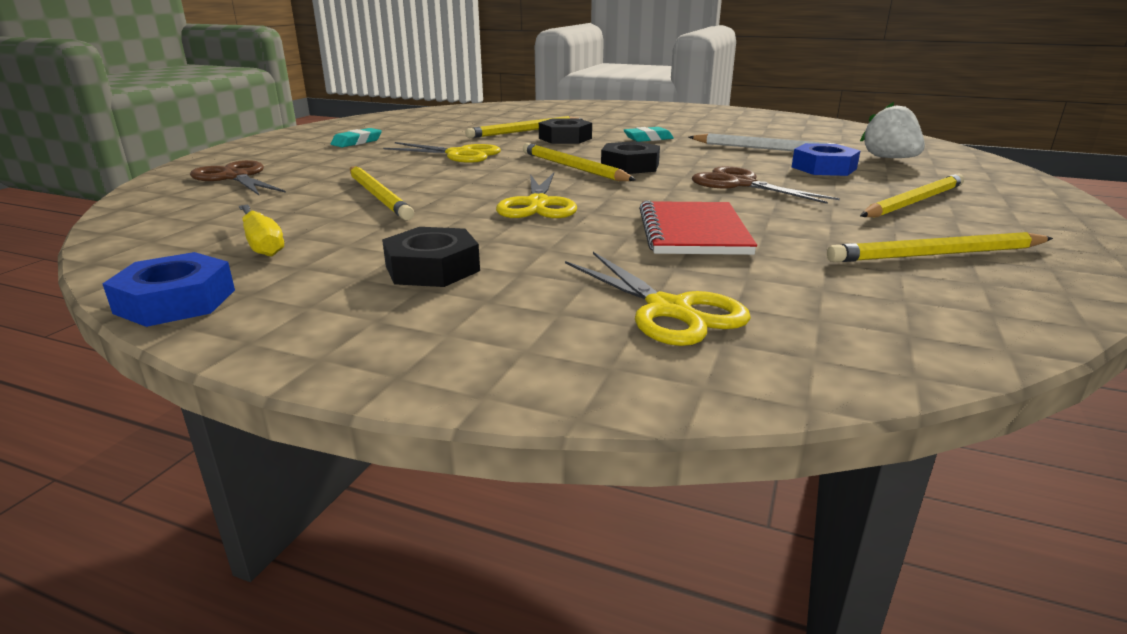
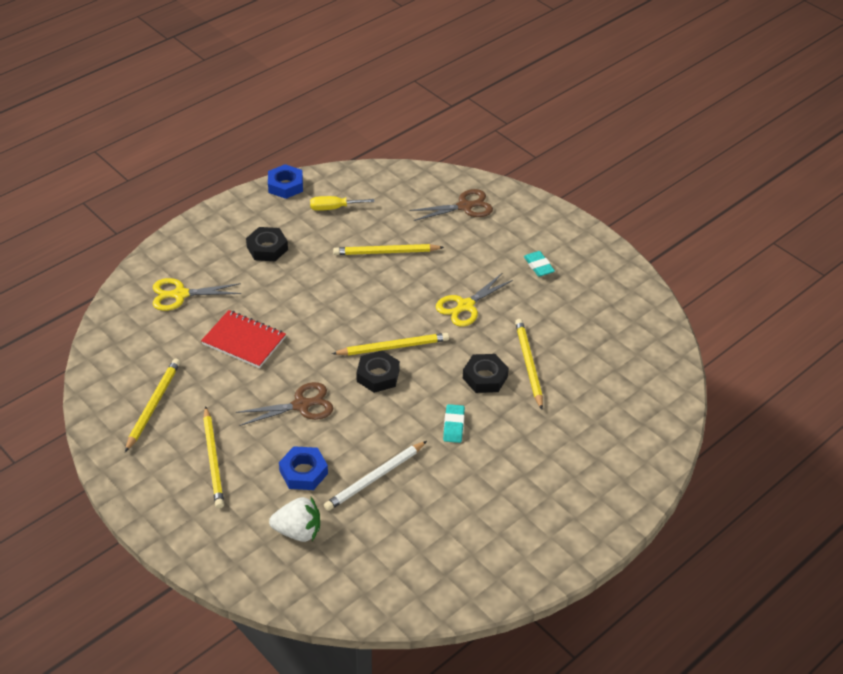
camera: 115 degrees right, 20 degrees up
(537, 204) = (327, 304): yellow scissors -> none

